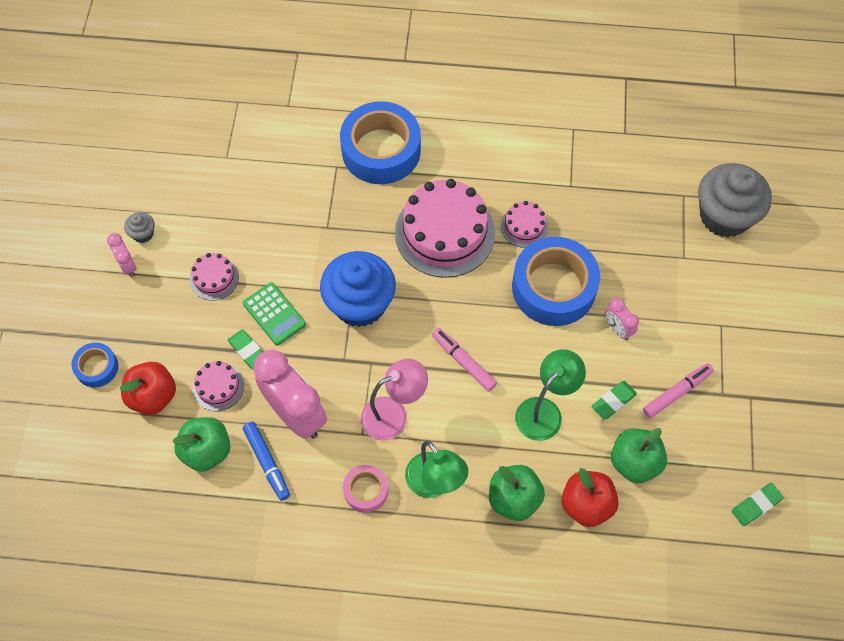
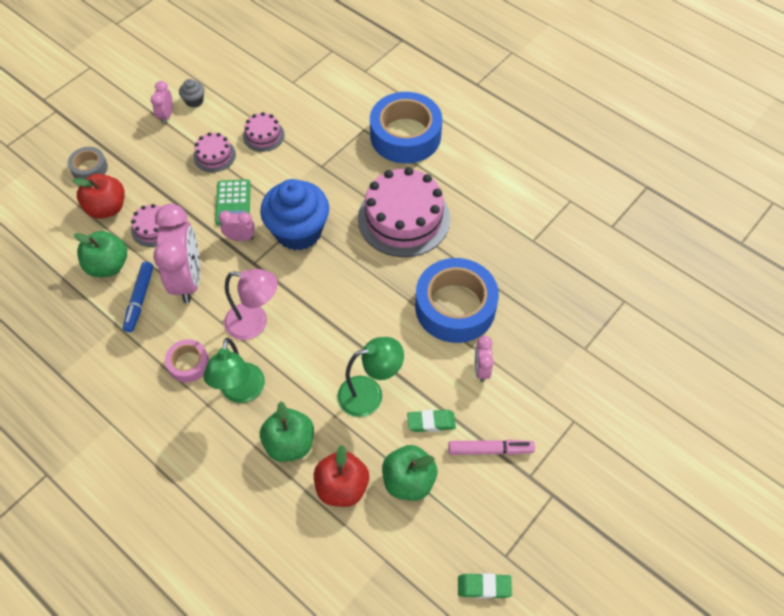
camera: 35 degrees right, 5 degrees down
(97, 367) = (89, 168): blue tape -> grey tape
(248, 351) = (194, 216): green eraser -> none
(311, 344) = (240, 238): none -> pink clock
(463, 362) = (338, 318): pink marker -> none
(524, 226) = (469, 249): pink cake -> pink cake (263, 135)
(724, 216) = (647, 337): grey cupcake -> none

